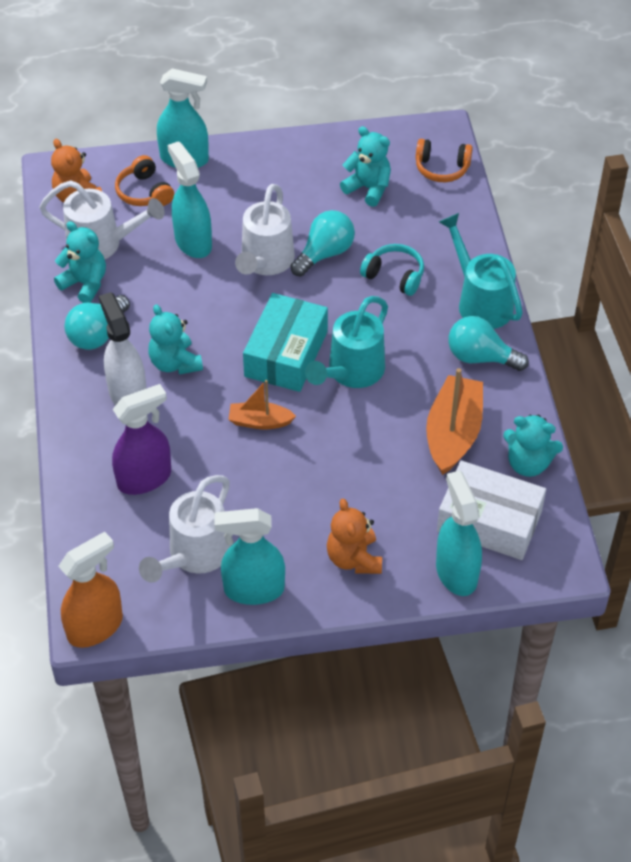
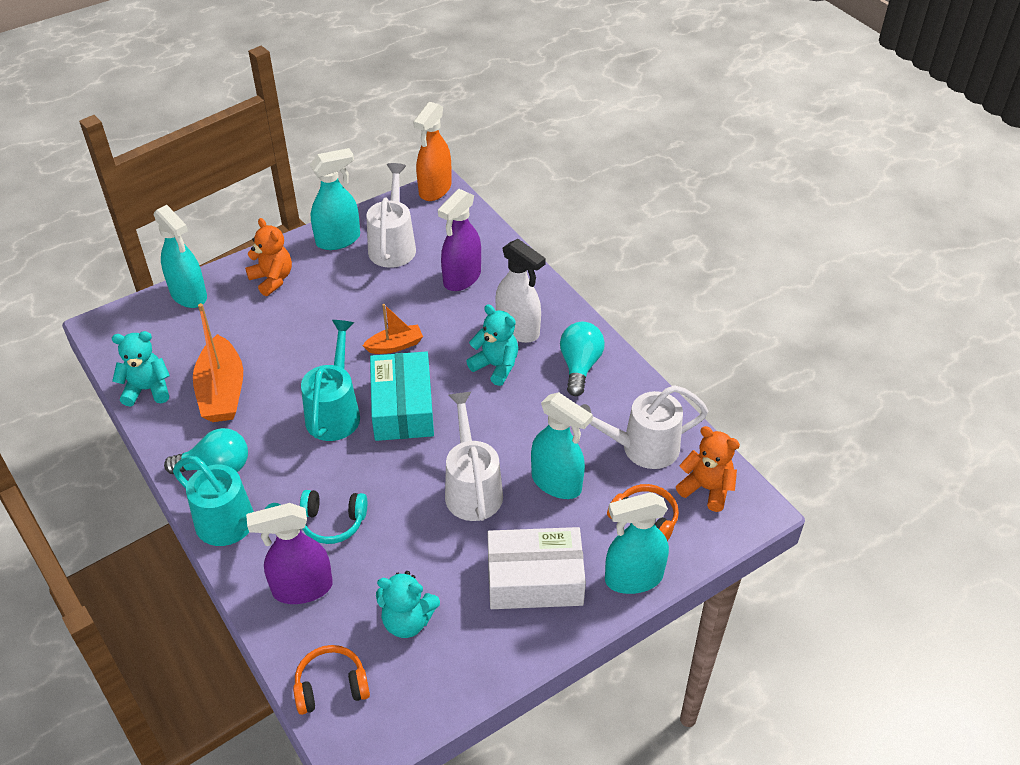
camera: 155 degrees right, 5 degrees down
(85, 284) = (626, 405): turquoise teddy bear -> none
(325, 254) = (417, 520): turquoise light bulb -> none
(439, 236) = (302, 588): none -> purple spray bottle
(489, 521) = (171, 336): white box -> white box (535, 579)

